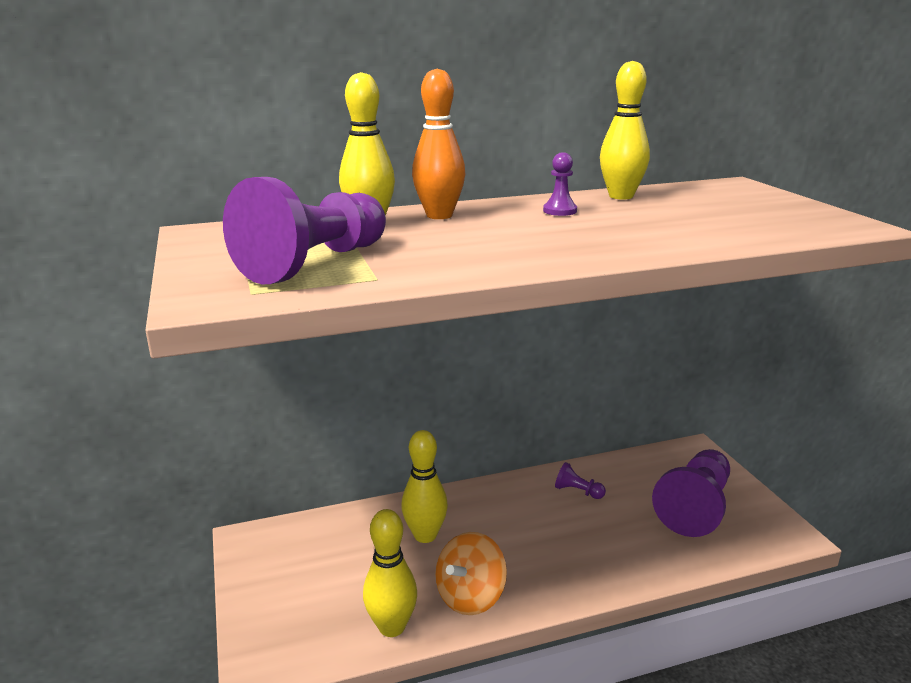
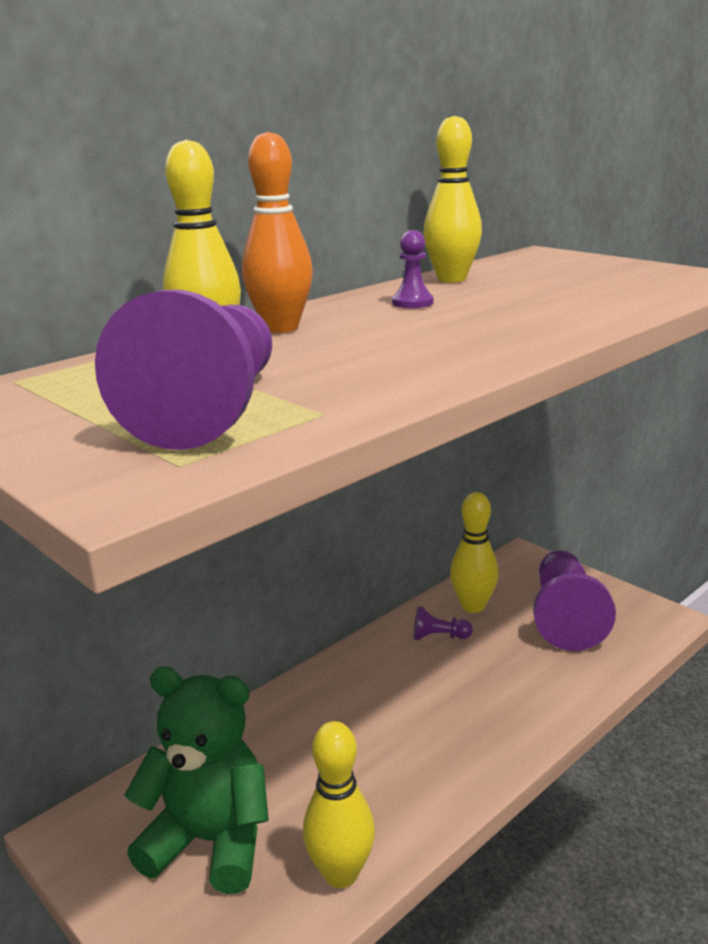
camera: 25 degrees left, 0 degrees up
(324, 575) = (210, 841): none -> green teddy bear
(425, 535) = (304, 745): yellow bowling pin -> yellow bowling pin (473, 606)
(470, 597) = (407, 799): orange spinning top -> none

